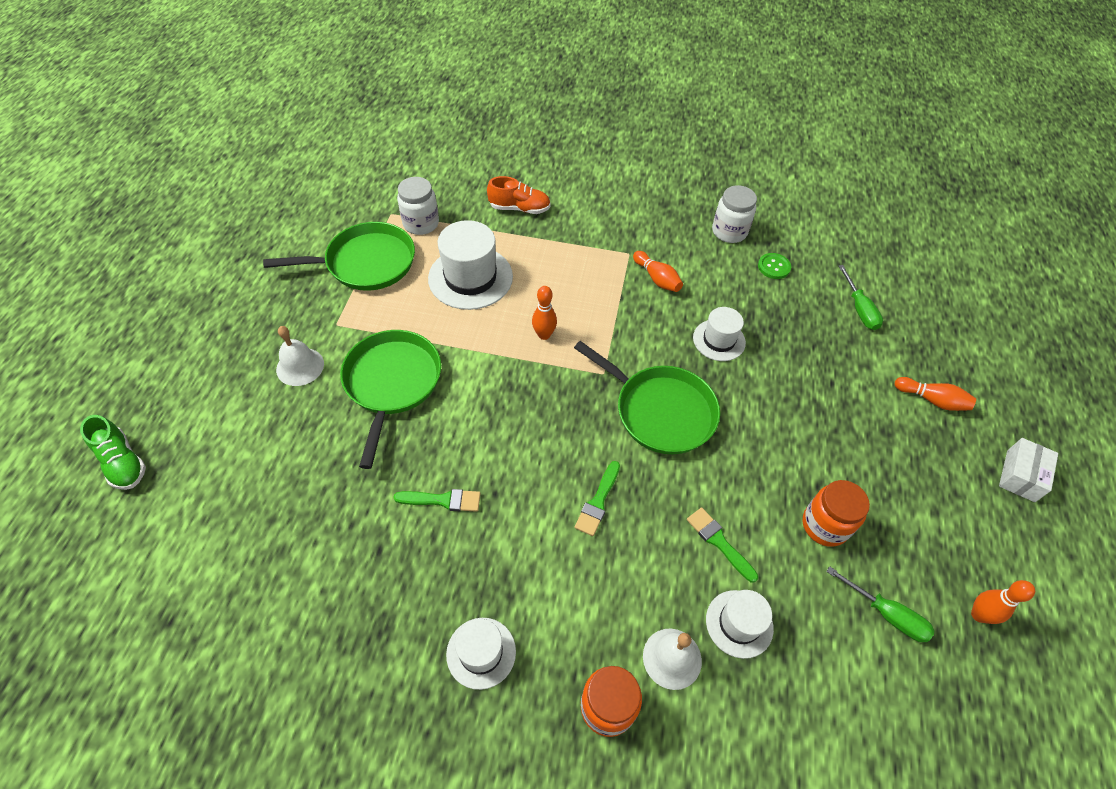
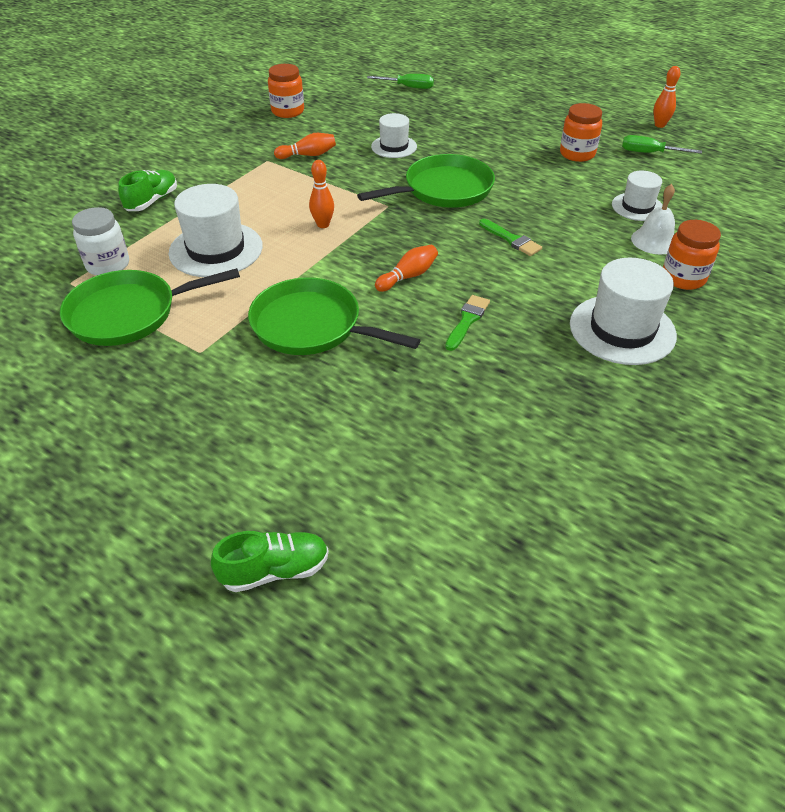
camera: 65 degrees left, 10 degrees down
(300, 366) = (239, 389): white bell -> none
(366, 263) = (128, 314): green pan -> green pan turned 120 degrees counterclockwise
(481, 652) = (622, 329): white hat -> white hat, size x1.69
(519, 208) = (152, 201): orange shoe -> green shoe
(719, 542) = (571, 197): green brush -> none
(729, 231) = (288, 111): white jar -> orange jar
(774, 267) = (341, 105): green button -> none
(886, 614) = (649, 153): green screwdriver -> green screwdriver turned 135 degrees counterclockwise
(932, 400) = (502, 89): orange bowling pin -> orange bowling pin (408, 276)
(1020, 476) = (573, 82): white box -> none

